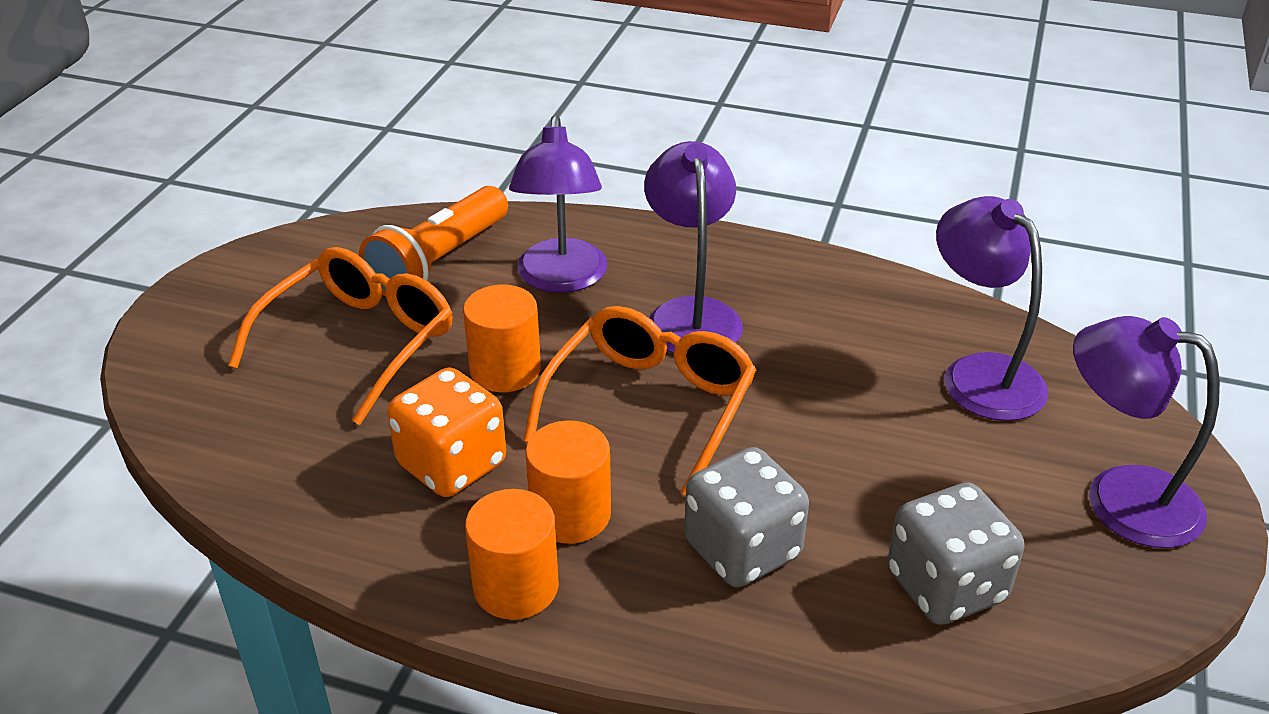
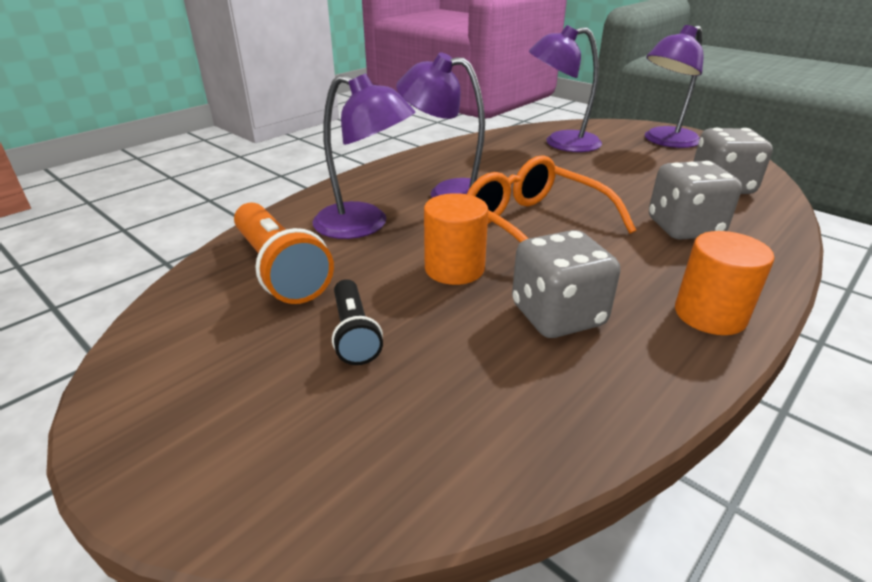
camera: 65 degrees left, 5 degrees down
(359, 343) = (354, 333): orange glasses -> black flashlight
(452, 464) = (557, 316): orange dice -> grey dice
(570, 514) = (635, 276): orange cylinder -> none

